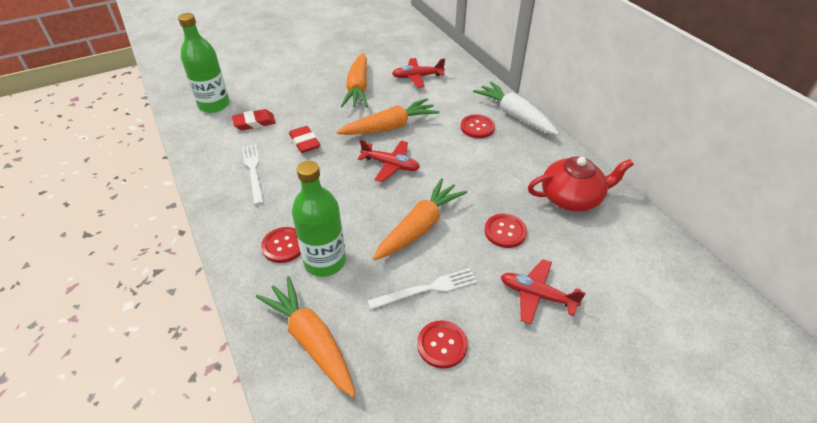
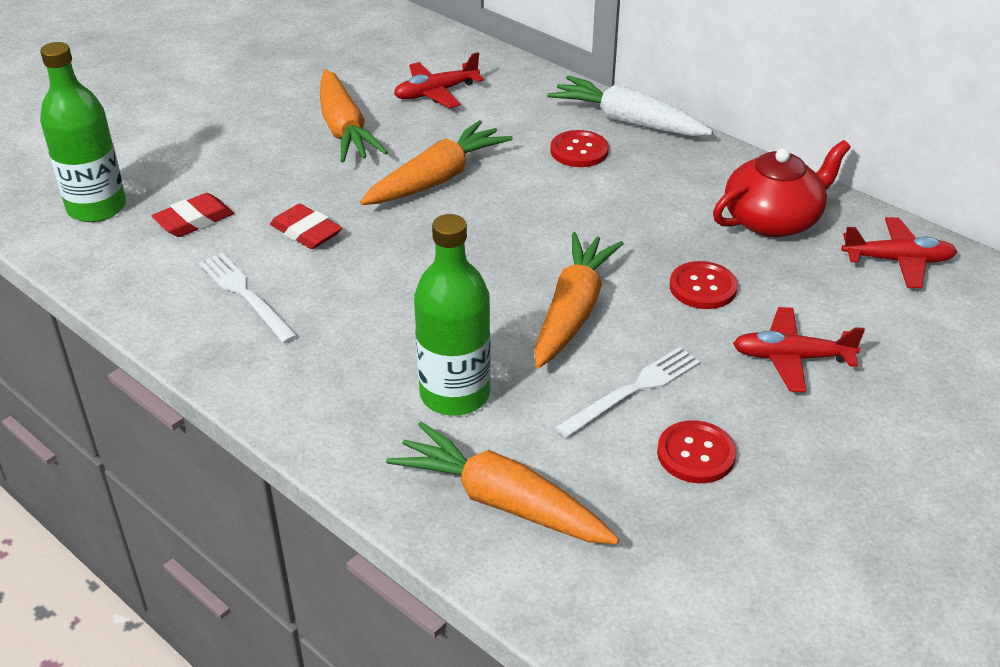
camera: 20 degrees left, 5 degrees down
(283, 246) = (373, 389): red button -> none
(390, 165) = (473, 235): red plane -> red plane (898, 261)

